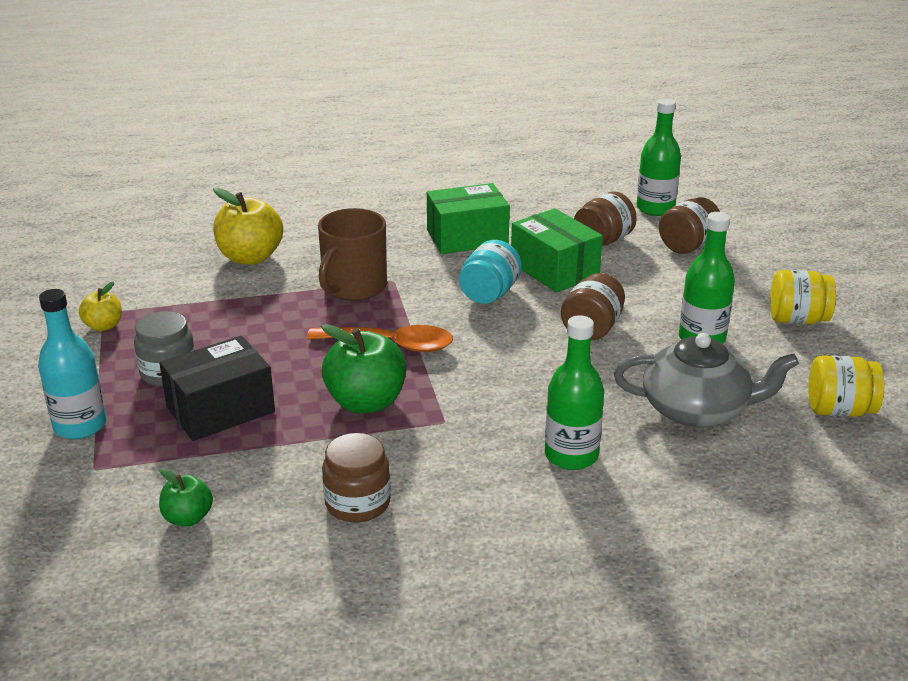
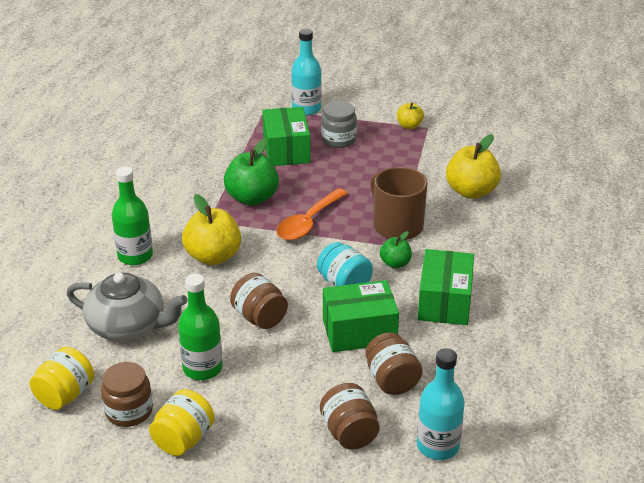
camera: 115 degrees right, 5 degrees up
(188, 518) = (202, 128): green apple -> green apple (395, 263)
(220, 409) = (286, 150): black box -> green box
(357, 503) = (166, 175): brown jar -> brown jar (129, 411)
(517, 392) = (213, 256): none -> yellow apple
(655, 208) = (438, 446): green bottle -> turquoise bottle
(696, 410) = (128, 325): grey teapot -> grey teapot turned 105 degrees counterclockwise

